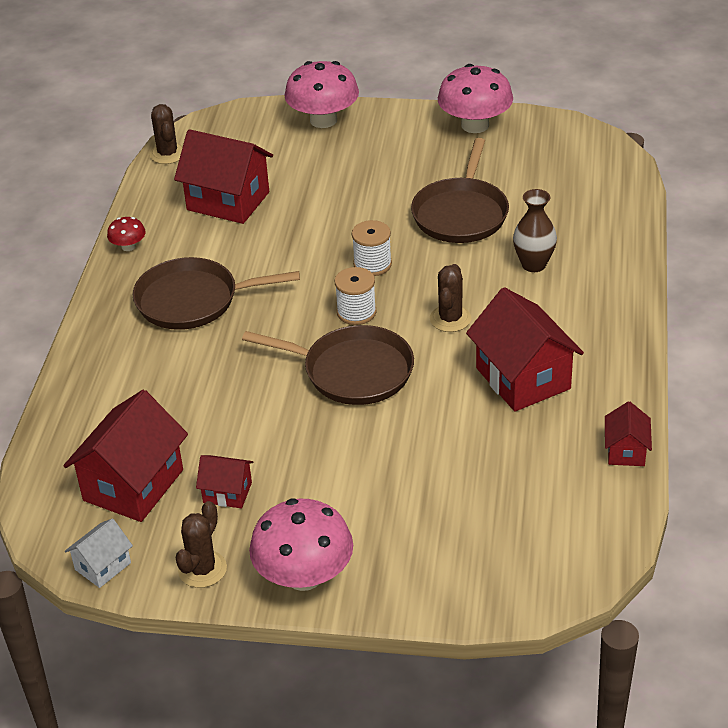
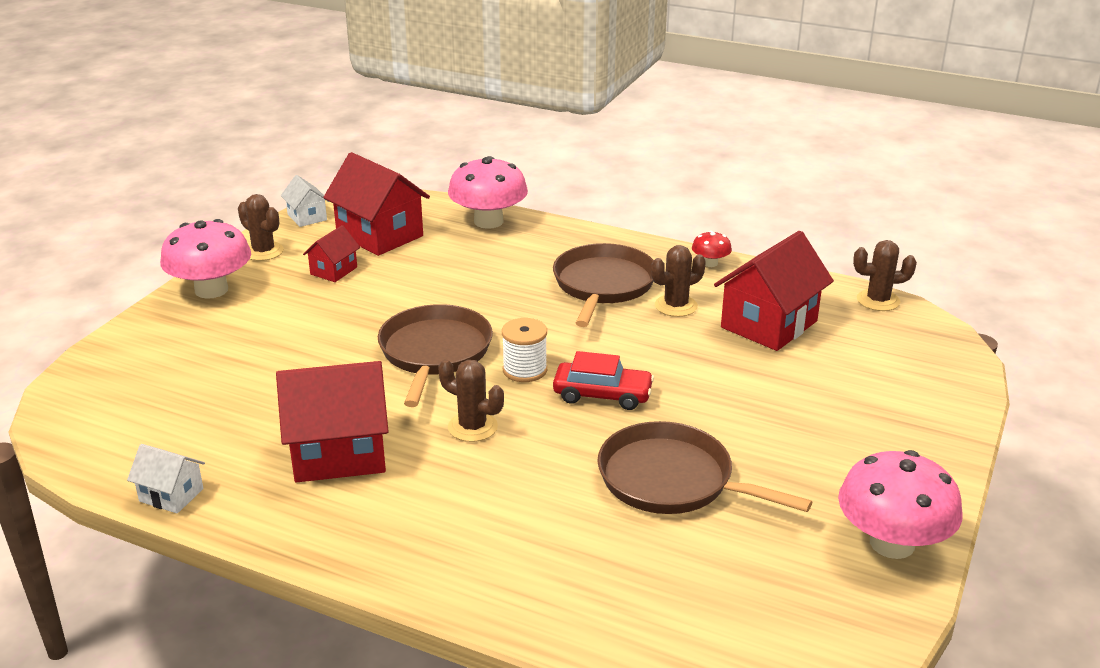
camera: 105 degrees right, 10 degrees down
(216, 252) = (676, 306): none -> brown cactus
(323, 120) = (932, 413): pink mushroom -> pink mushroom (488, 221)
(353, 371) = (434, 352): brown pan -> brown pan turned 150 degrees clockwise
(372, 264) = (602, 395): white spool -> red car
(533, 264) = (533, 514): brown vase -> none
(626, 451) = (171, 495): red house -> white house

